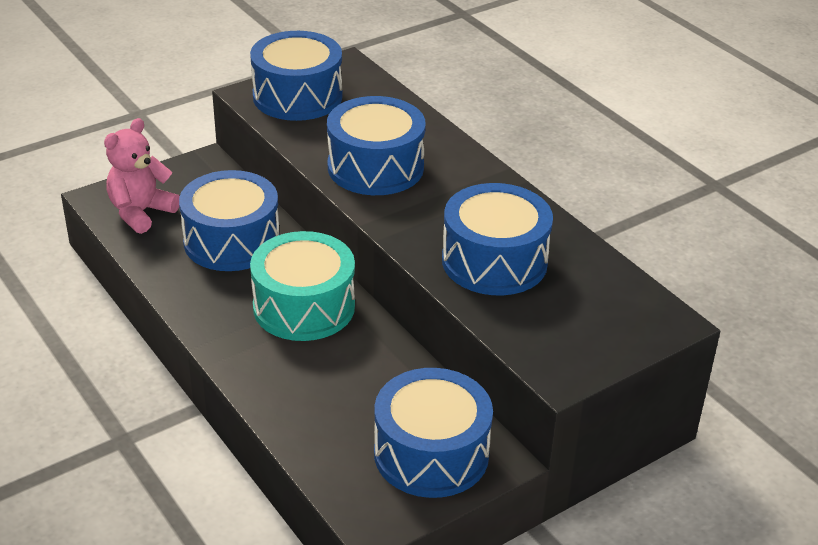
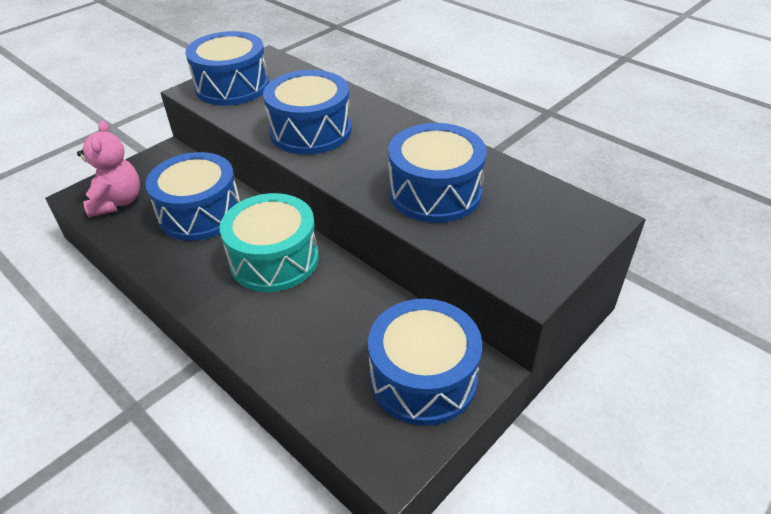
camera: 10 degrees left, 5 degrees up
(141, 212) = (117, 202): pink teddy bear -> pink teddy bear turned 150 degrees clockwise

